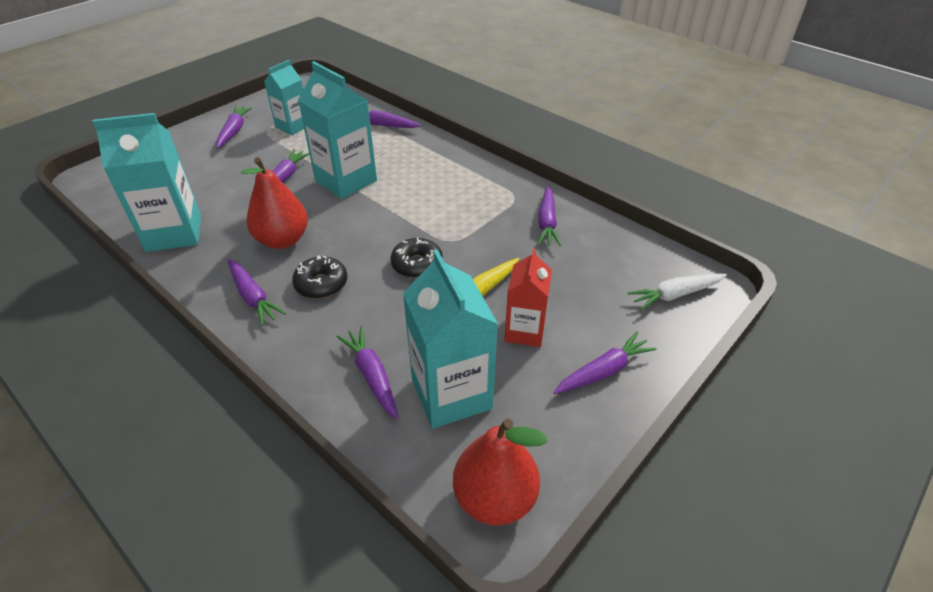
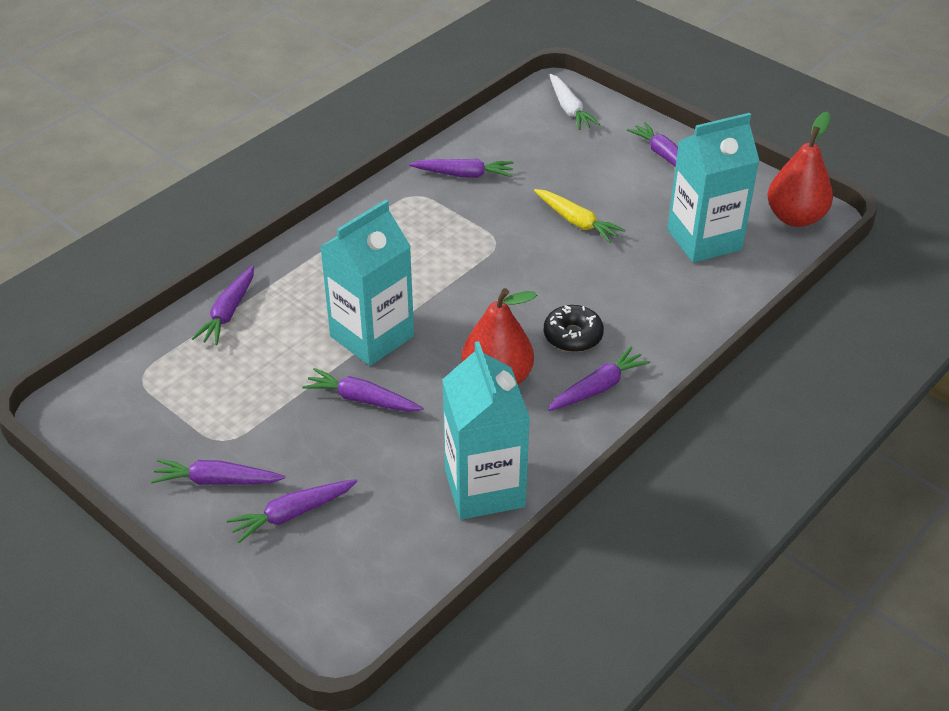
camera: 90 degrees left, 0 degrees up
(293, 126) = (214, 410): turquoise carton -> none
(372, 375) = (692, 288): purple carrot -> purple carrot (292, 514)
(417, 264) = (536, 266): black donut -> none
(524, 331) = (625, 196): red carton -> none

